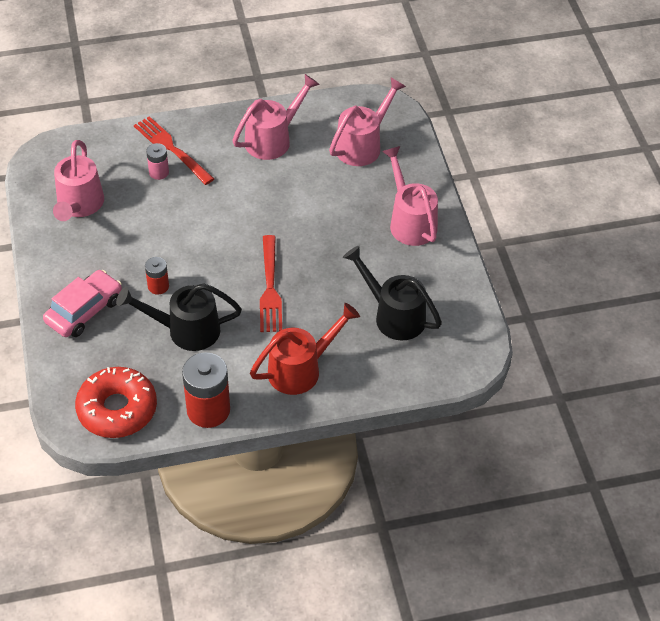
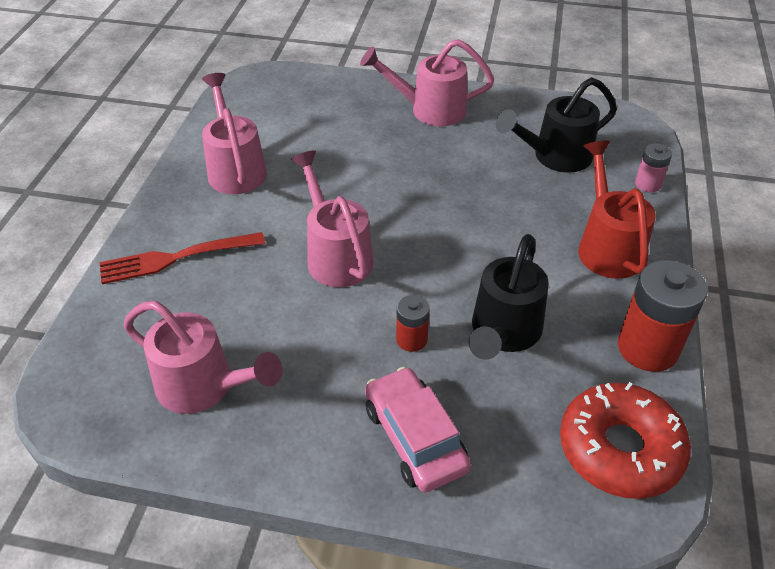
camera: 65 degrees left, 5 degrees down
(159, 172) = (208, 282): pink battery -> pink battery (648, 184)
(270, 288) = (469, 236): red fork -> none
(363, 145) = (299, 109): pink watering can -> pink watering can (335, 255)

